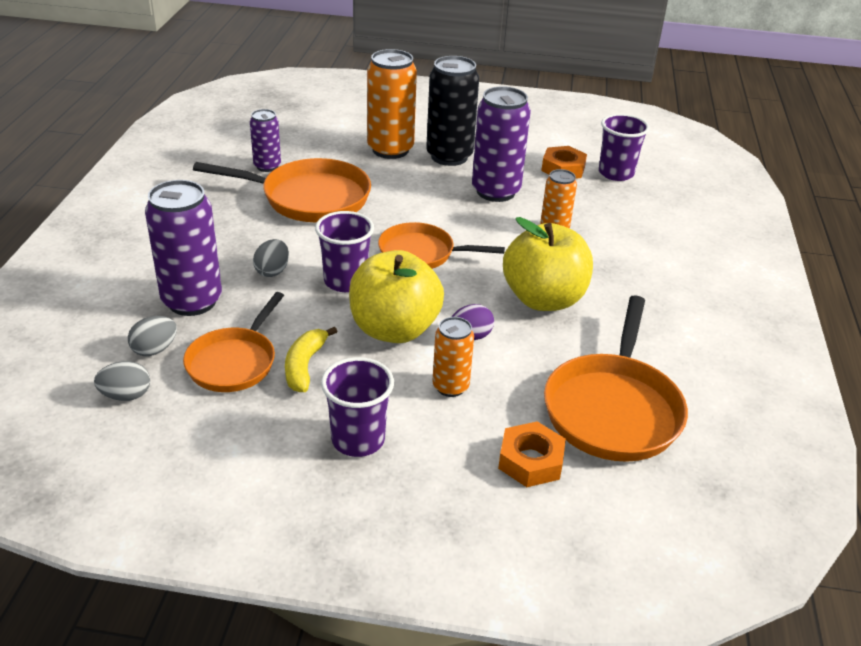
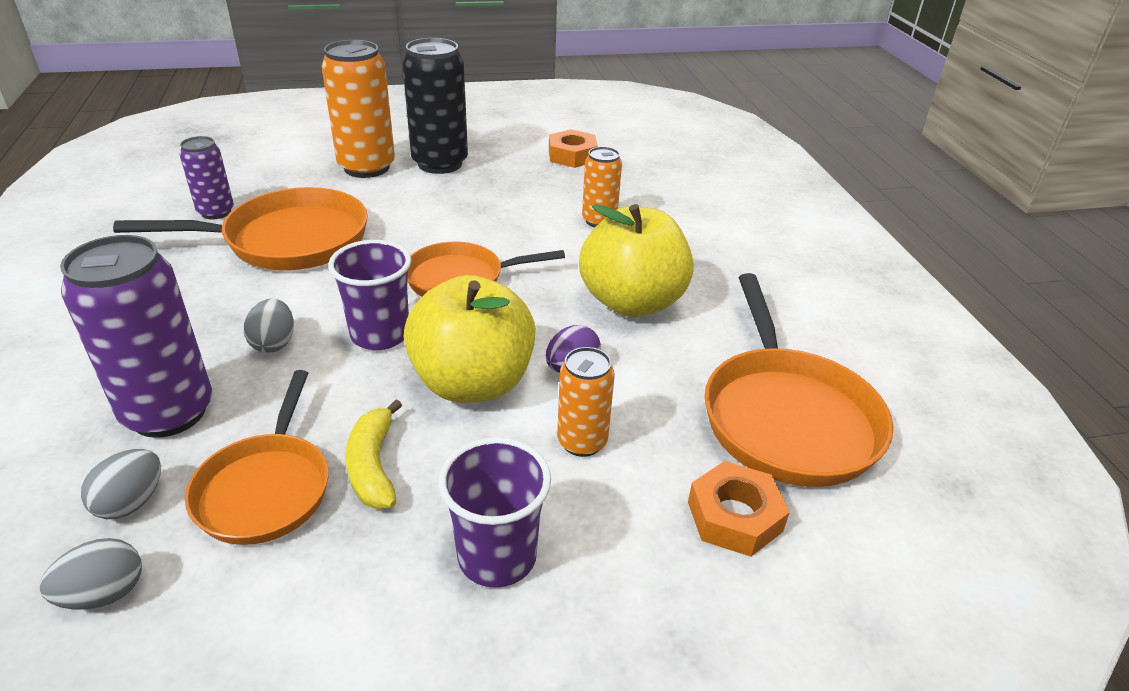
camera: 20 degrees left, 0 degrees up
(495, 191) = (512, 192): purple can -> none
(616, 173) = (629, 151): purple cup -> none

